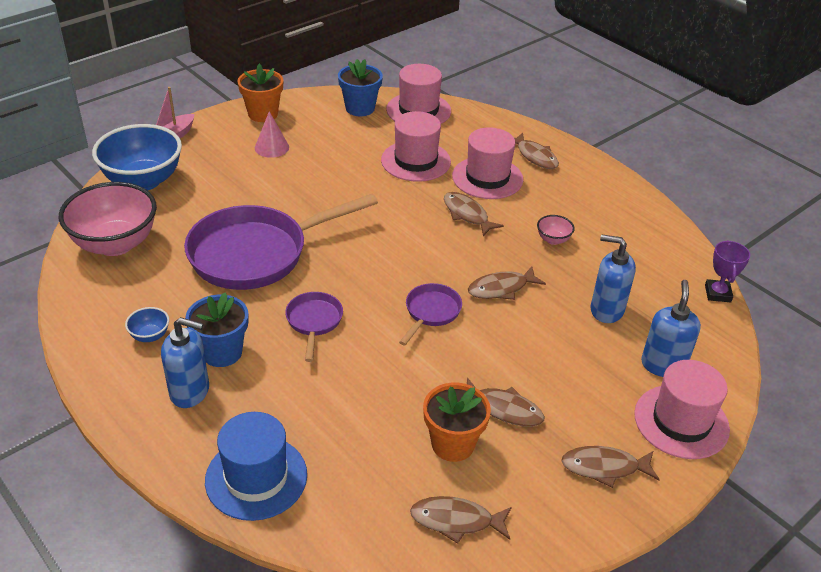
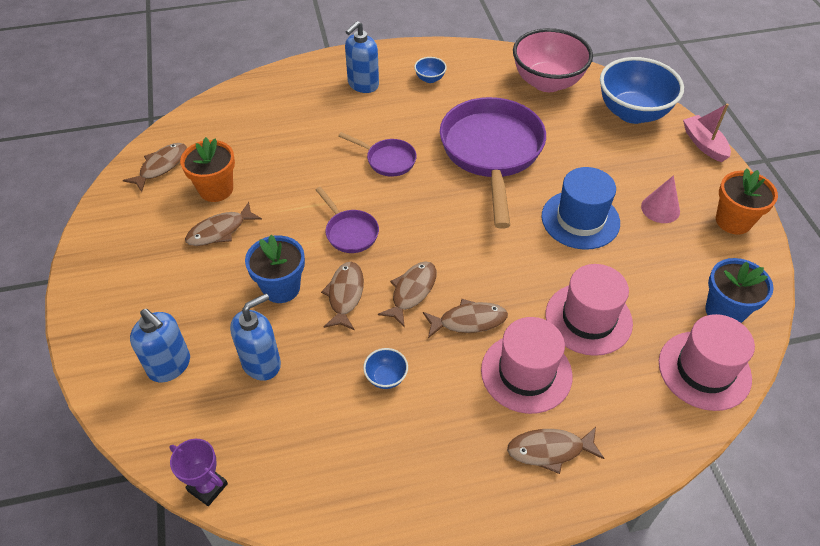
camera: 120 degrees right, 10 degrees up
(222, 352) = (389, 106): blue flower pot -> blue flower pot (281, 288)
(256, 477) = (271, 94): blue hat -> blue hat (580, 219)
(553, 239) = (386, 377): pink bowl -> blue bowl
(604, 467) = (123, 262): brown fish -> brown fish (412, 292)
(681, 421) = (111, 338): pink hat -> none

